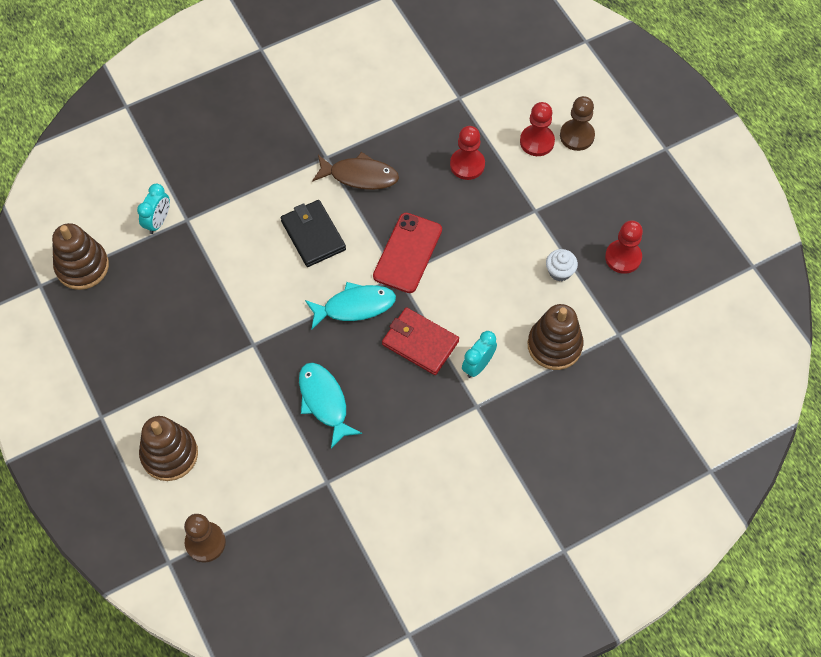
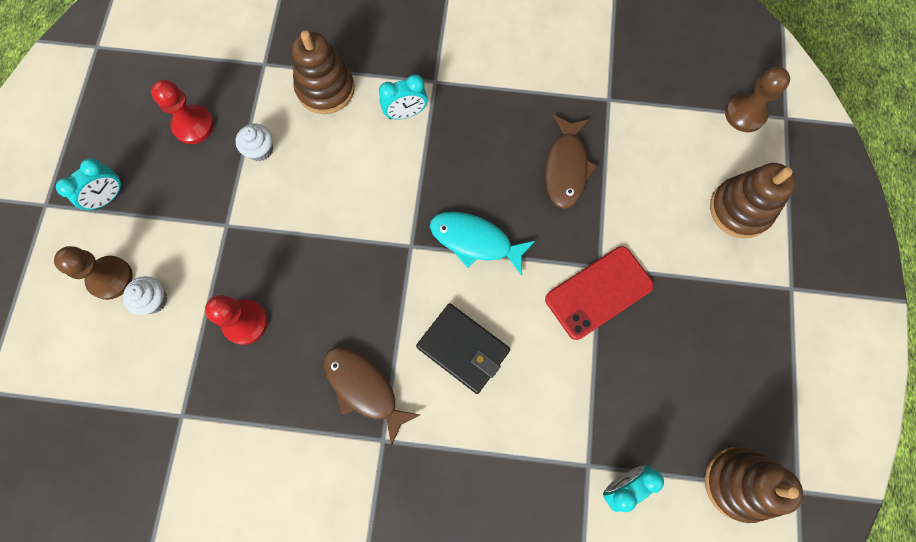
camera: 145 degrees left, 10 degrees up
(313, 235) = (463, 349): black wallet -> black wallet turned 60 degrees counterclockwise
(324, 402) = (566, 168): turquoise fish -> brown fish
(407, 253) = (383, 263): red phone -> red phone (599, 292)
(420, 343) = (440, 166): red wallet -> none
(537, 141) = (154, 300): red pawn -> white cupcake
(629, 177) = (108, 197): none -> turquoise clock

